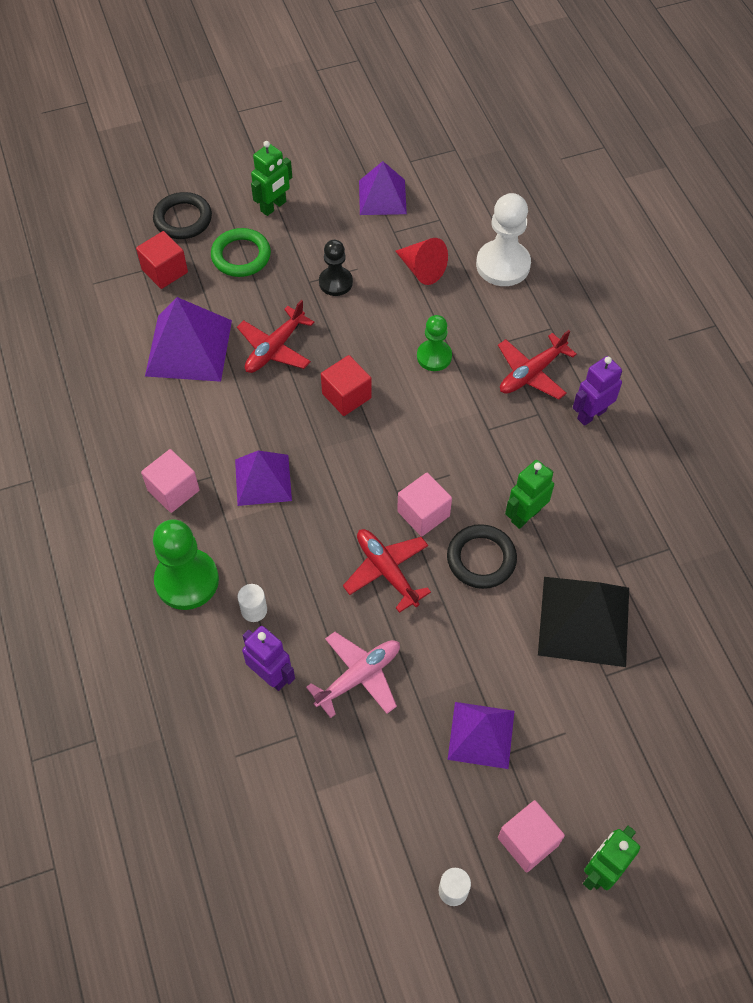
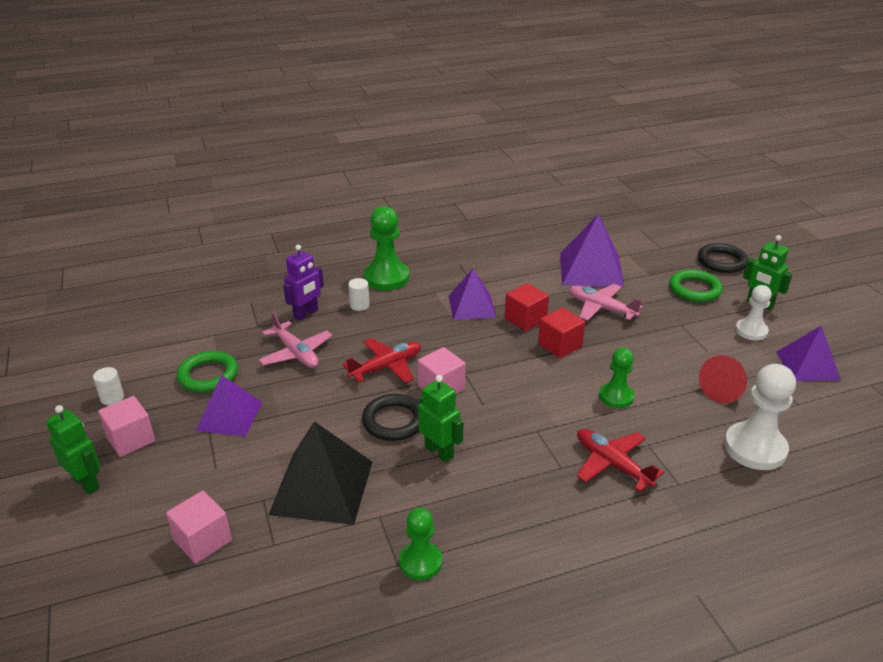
camera: 90 degrees right, 25 degrees down
(165, 271) = (663, 256): red cube -> red cube (525, 319)
(173, 490) = (461, 269): pink cube -> pink cube (203, 540)
(275, 348) = (601, 308): red plane -> pink plane
(324, 225) = (751, 331): none -> white pawn
(335, 282) = (685, 338): black pawn -> none
(405, 777) = (208, 375): none -> green ring
(591, 414) = (567, 509): purple robot -> none
(665, 530) = (420, 562): none -> green pawn

